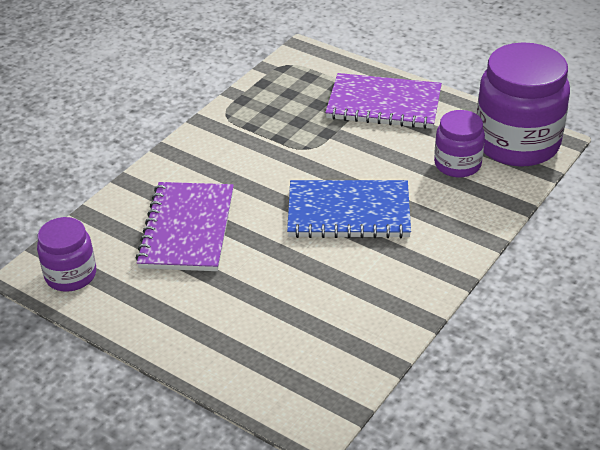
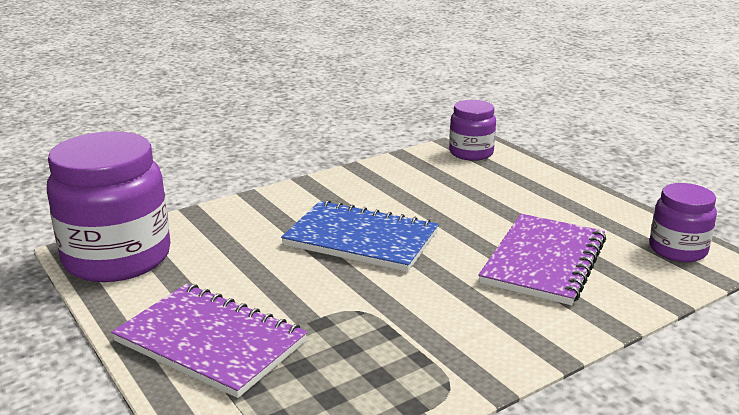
camera: 160 degrees left, 15 degrees down
(457, 164) = (205, 254): purple jar -> purple jar (471, 153)

